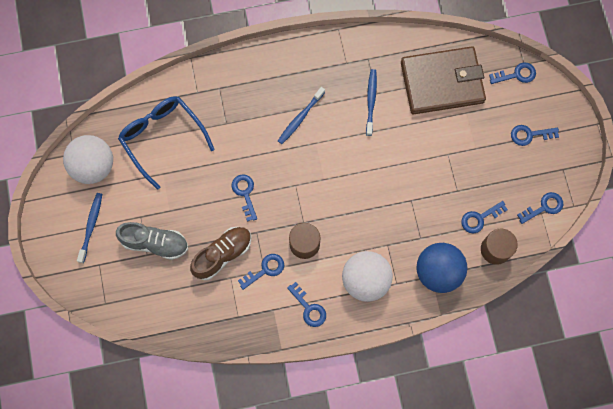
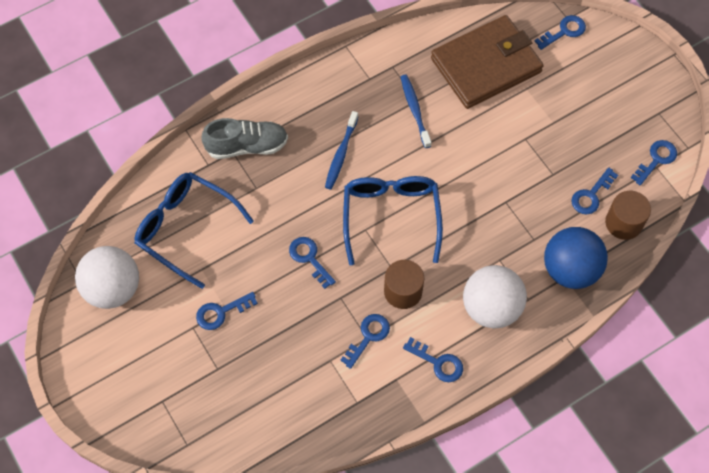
camera: 20 degrees left, 10 degrees down
(91, 226) = (135, 359): blue toothbrush -> none
(155, 243) = (222, 351): grey shoe -> grey shoe (247, 146)
(222, 254) = (310, 337): brown shoe -> none
(319, 182) = (391, 216): none -> blue glasses
(530, 135) = (607, 89): blue key -> blue key (221, 312)

